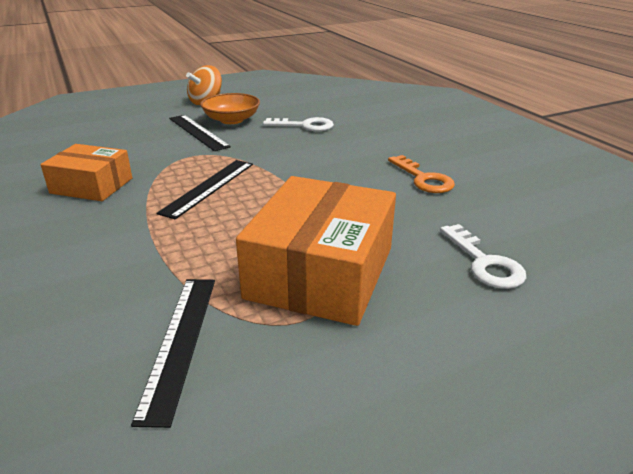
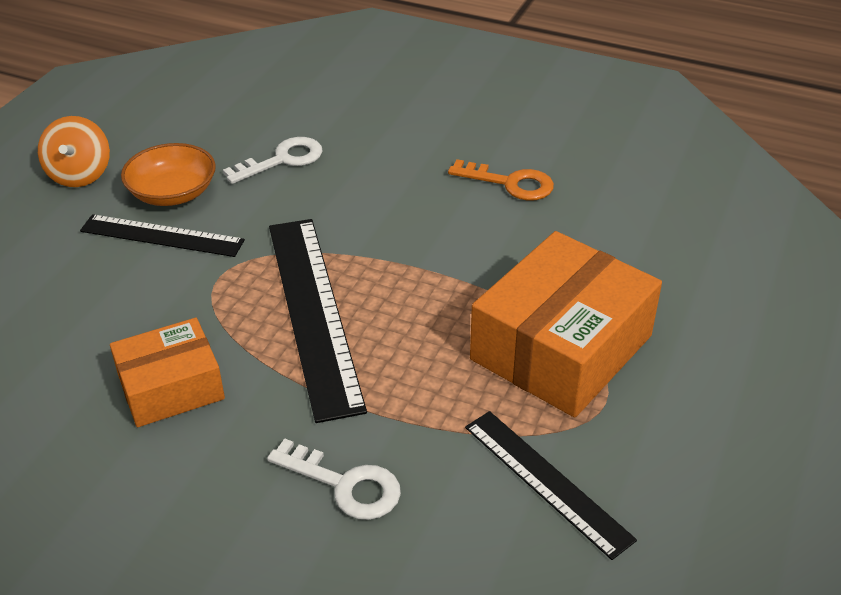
camera: 40 degrees left, 10 degrees up
(209, 187) = (314, 312): black ruler -> black ruler, size x1.62
(321, 272) = (561, 347): orange box -> orange box turned 60 degrees clockwise
(484, 263) = (667, 260): white key -> white key (345, 485)

